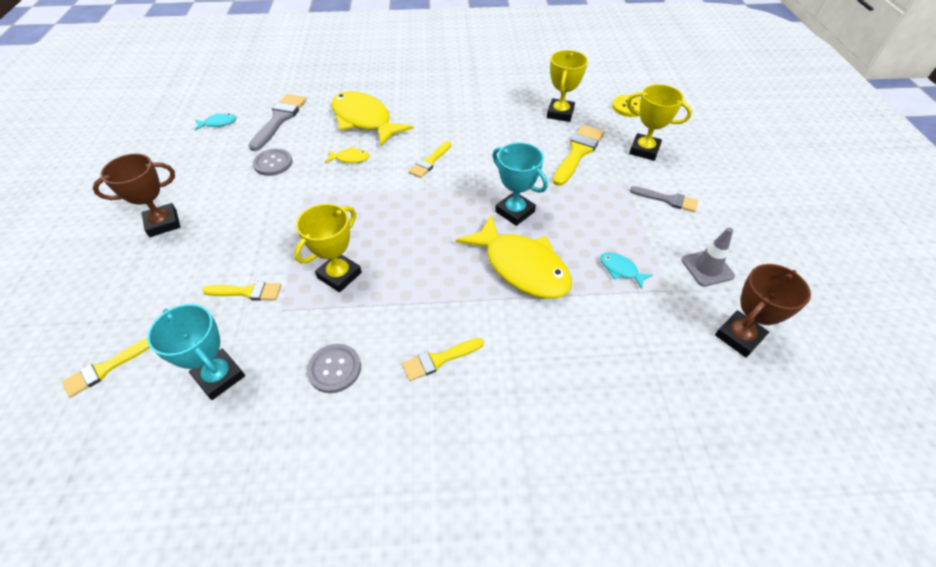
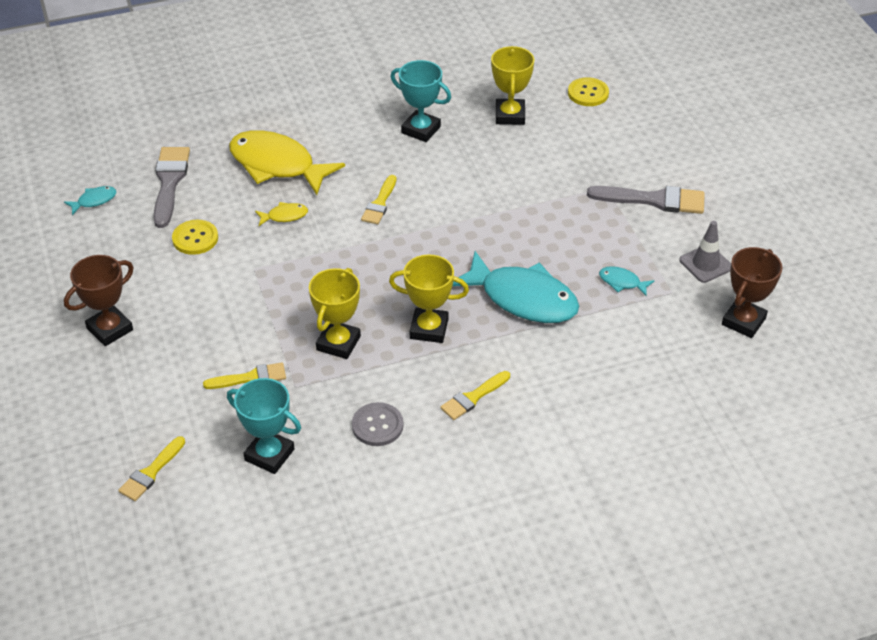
camera: 15 degrees left, 5 degrees down
(273, 163) = (195, 238): grey button -> yellow button
(515, 212) = (496, 243): turquoise trophy -> turquoise trophy (421, 130)
(521, 267) = (523, 298): yellow fish -> turquoise fish
(578, 153) = (545, 162): yellow brush -> none
(644, 150) = (617, 146): yellow trophy -> yellow trophy (429, 329)
(667, 200) = (654, 200): grey brush -> grey brush, size x1.61

